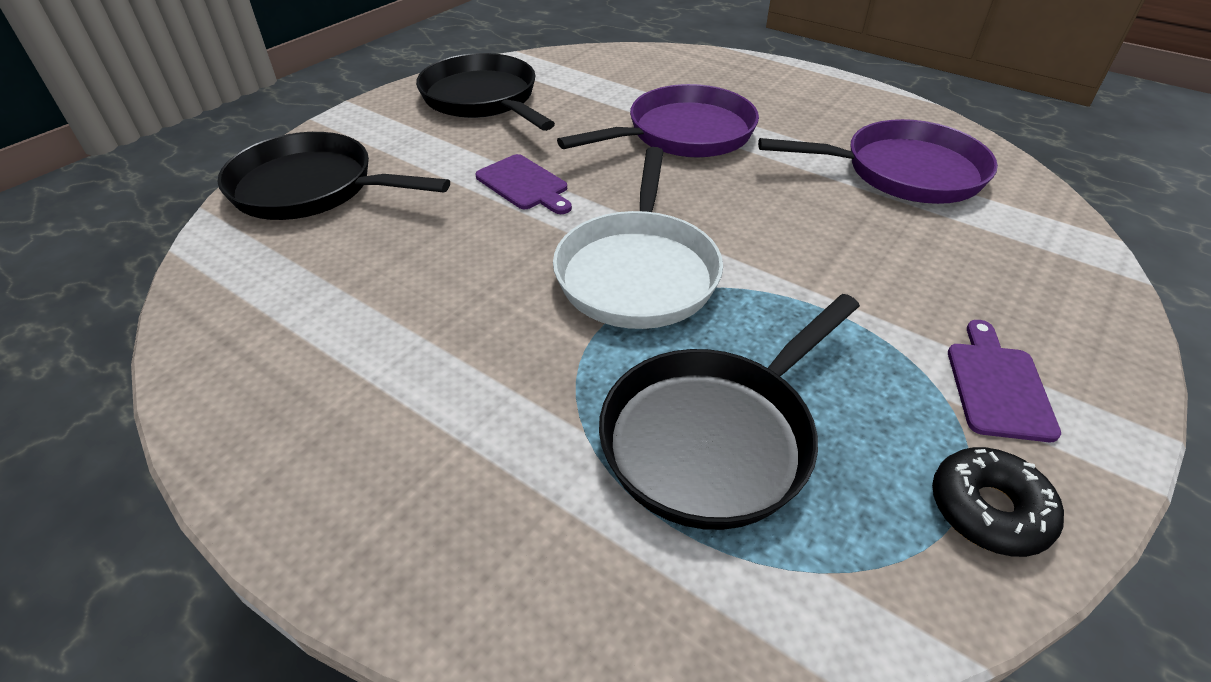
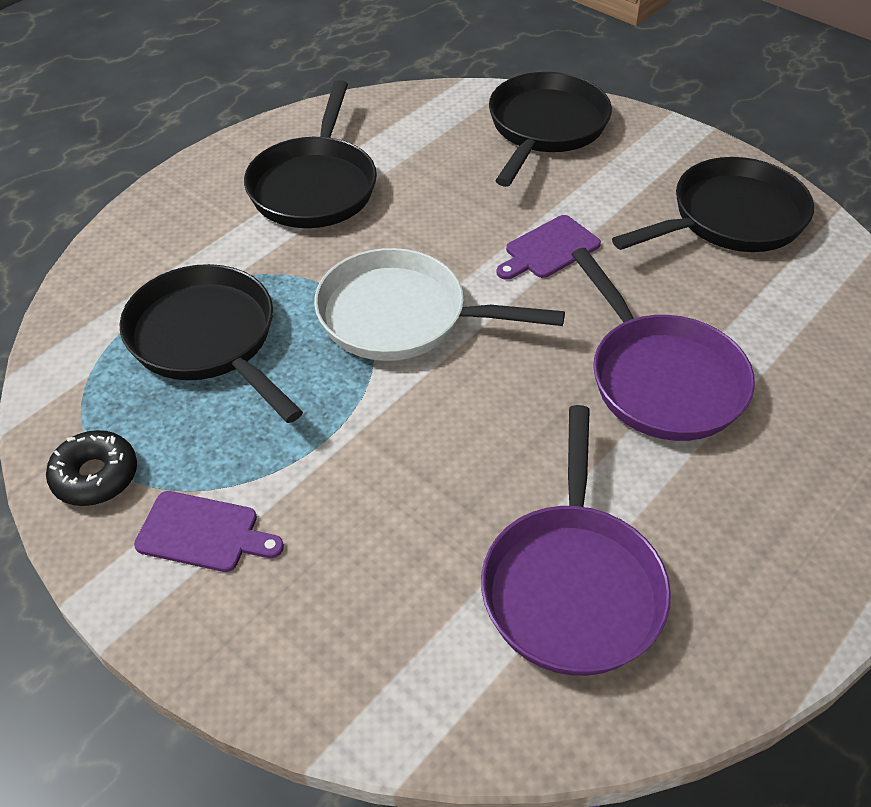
camera: 95 degrees right, 5 degrees up
(385, 370) = (314, 186): none -> black pan

